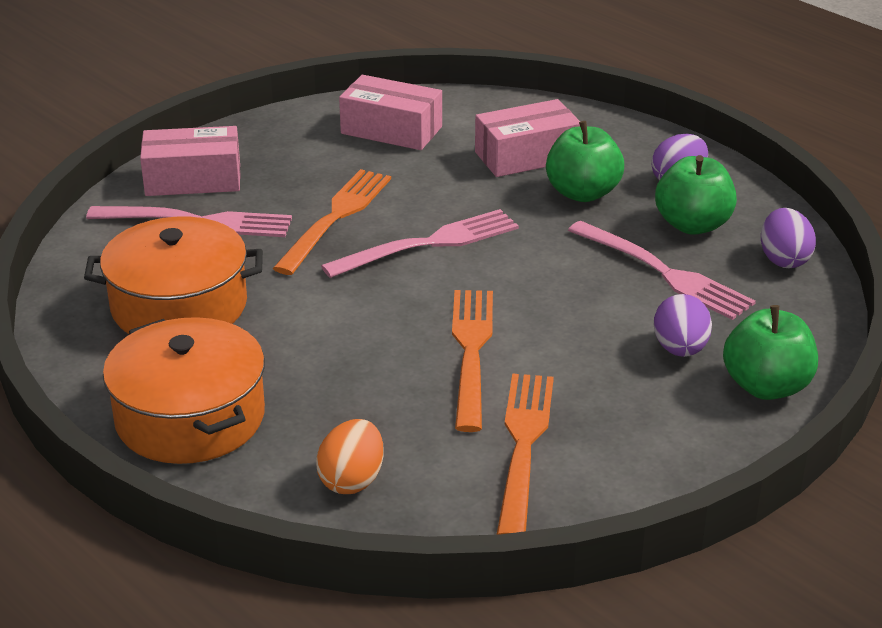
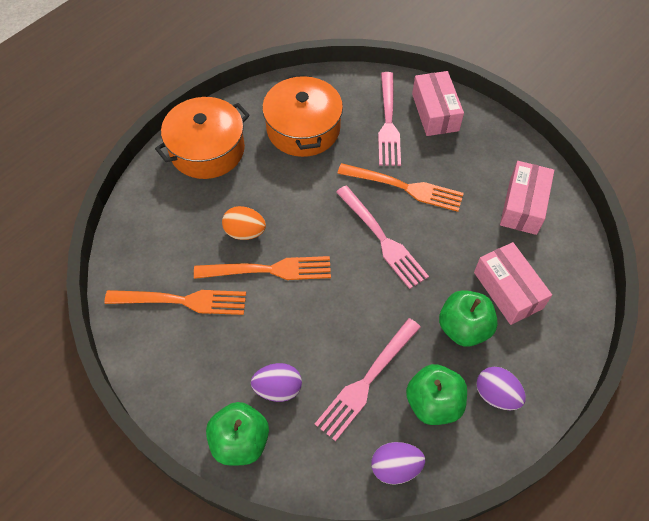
camera: 85 degrees right, 25 degrees up
(352, 480) = (156, 223): orange egg -> orange egg (245, 232)

